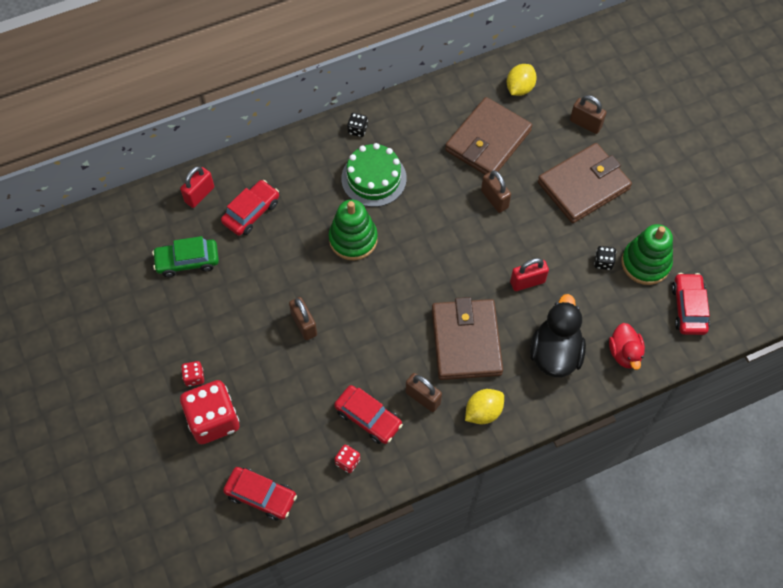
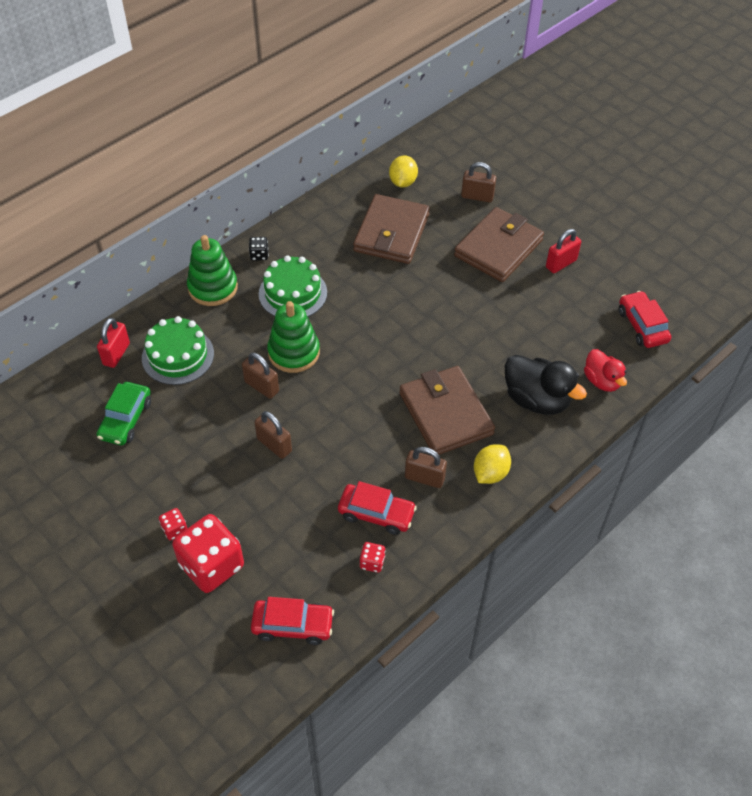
camera: 20 degrees left, 10 degrees down
(187, 261) = (126, 419): green car -> green car turned 45 degrees counterclockwise
(251, 212) = (178, 356): red car -> green cake
(494, 199) = (419, 281): brown padlock -> brown padlock (261, 387)
(527, 282) = (482, 344): red padlock -> red padlock (561, 263)
(555, 353) = (536, 399): black duck -> black duck turned 135 degrees clockwise
(603, 262) = (546, 308): black dice -> none
(645, 263) = (585, 298): green stacking toy -> green stacking toy (213, 288)

